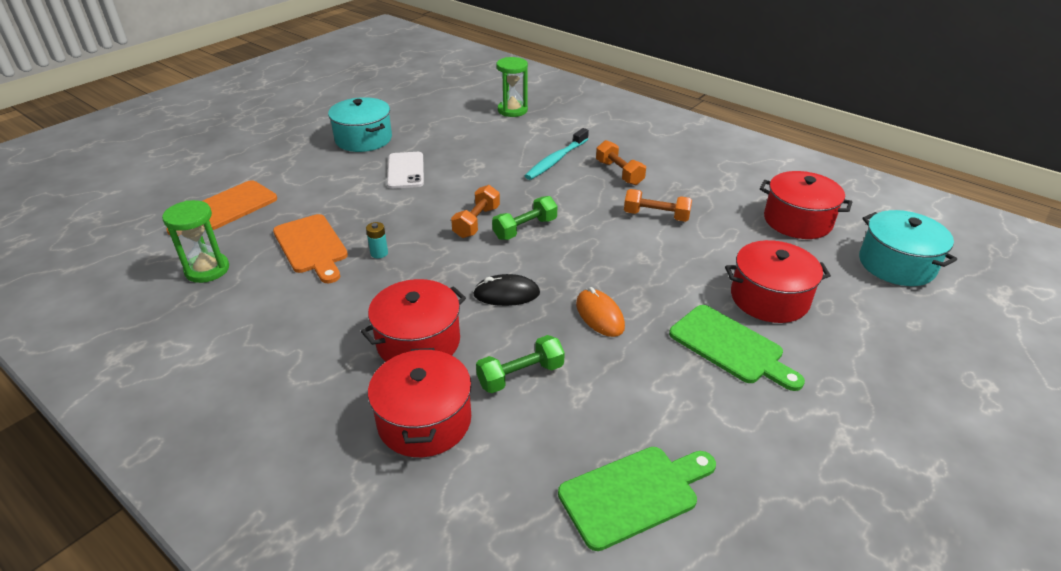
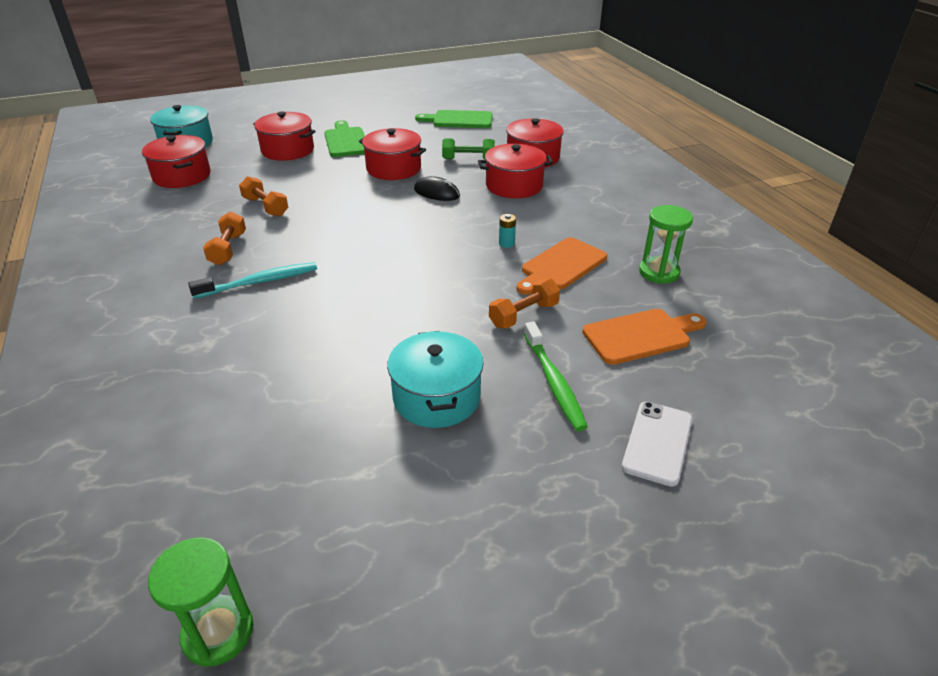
camera: 150 degrees left, 0 degrees up
(290, 164) = (554, 382): none -> green toothbrush
(312, 246) = (561, 266): orange cutting board -> orange cutting board turned 135 degrees counterclockwise
(406, 170) = (422, 322): white phone -> white phone (657, 442)
(476, 222) = (406, 244): orange dumbbell -> orange dumbbell (524, 315)
(512, 110) = (195, 380): green hourglass -> green hourglass (218, 632)
(525, 229) = (374, 227): green dumbbell -> none
(599, 315) = (393, 168): orange mouse -> red pot

